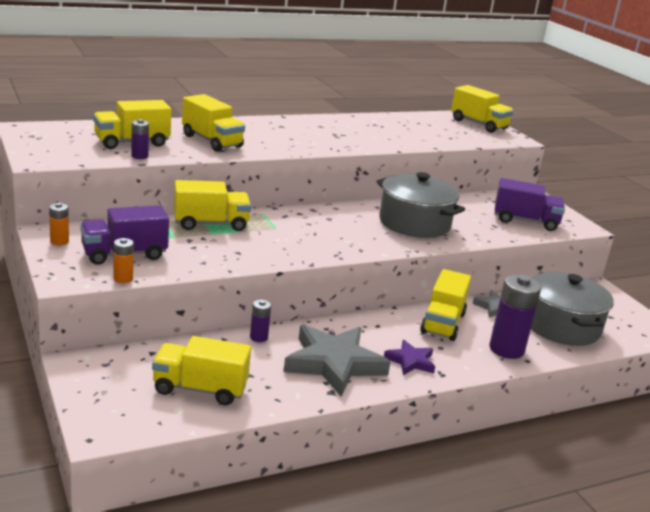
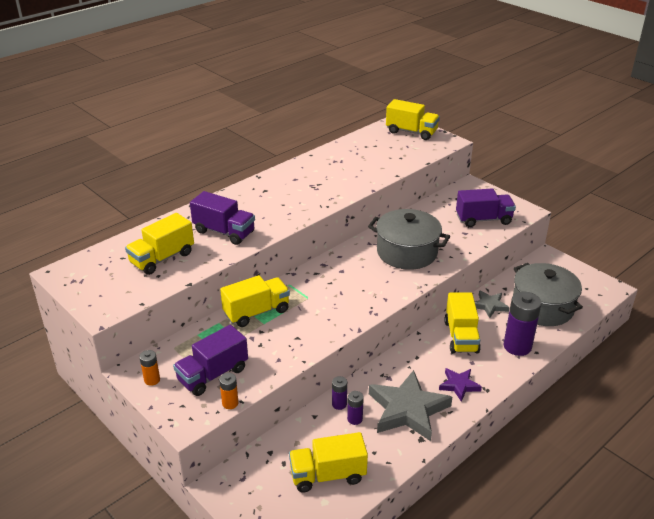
camera: 15 degrees left, 10 degrees up
(139, 156) = (180, 274): purple battery -> purple battery (355, 419)
(212, 141) = (224, 232): yellow truck -> purple truck

